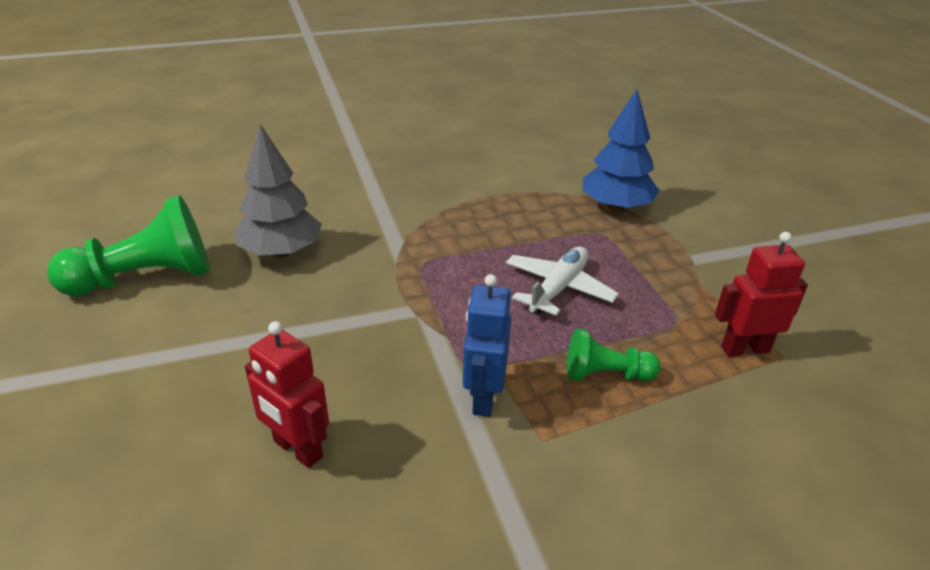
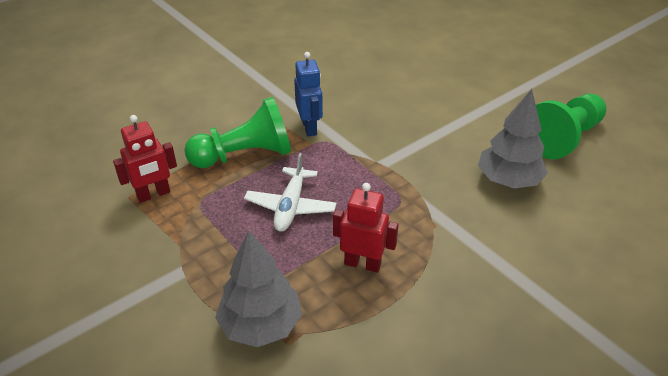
camera: 160 degrees right, 5 degrees up
(297, 449) = (382, 88): red robot -> red robot (362, 264)
(606, 375) = (245, 155): green pawn -> green pawn, size x1.82
(616, 207) = (261, 325): blue tree -> grey tree

